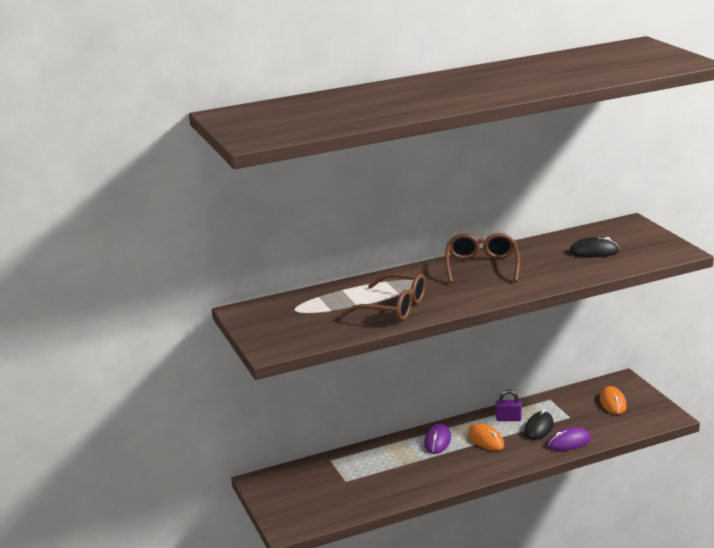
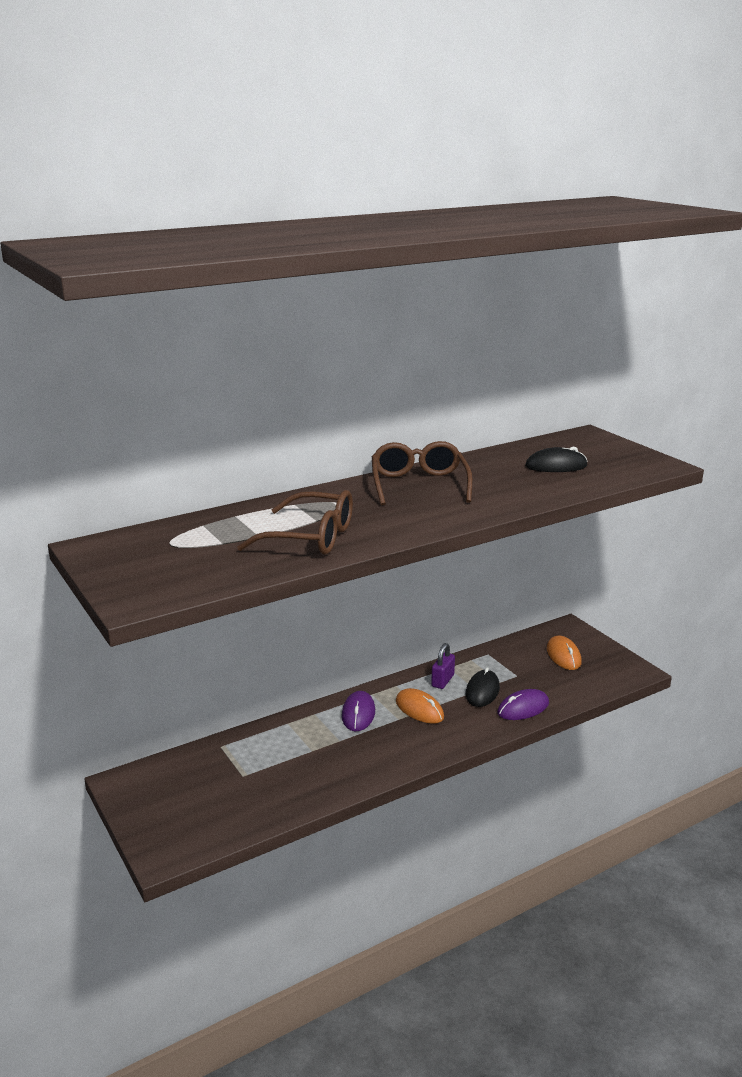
camera: 10 degrees left, 0 degrees up
(508, 419) = (442, 681): purple padlock -> purple padlock turned 60 degrees counterclockwise

